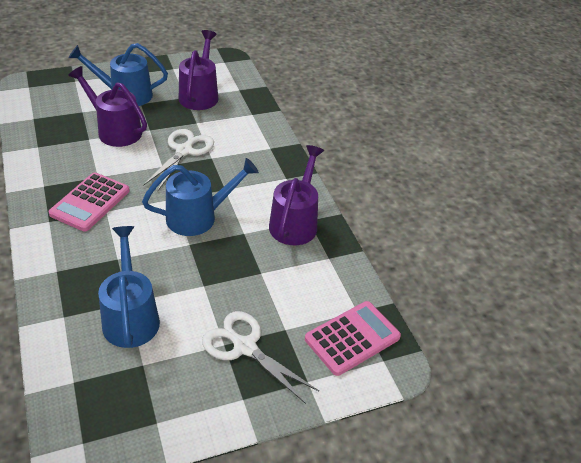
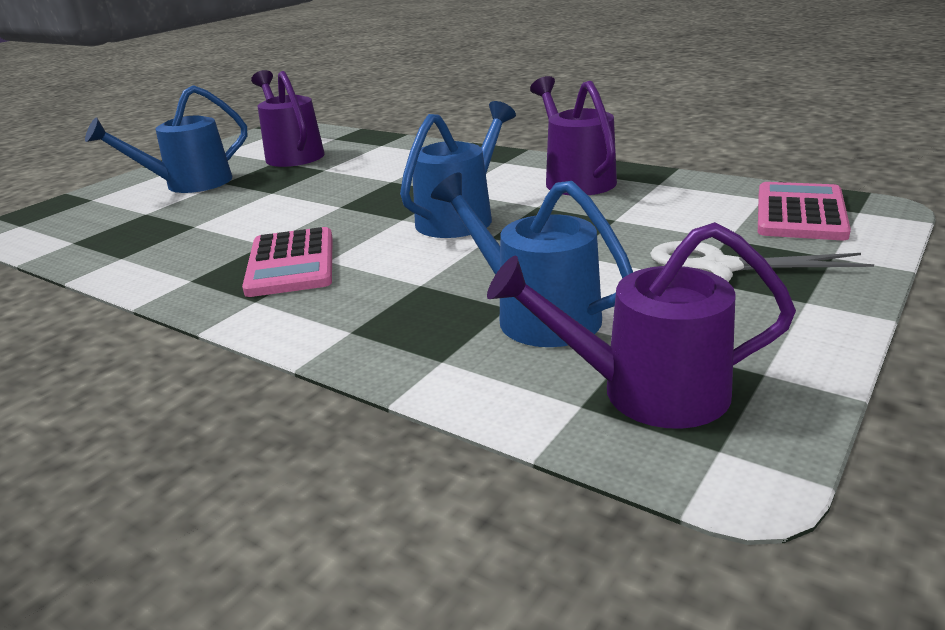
camera: 30 degrees left, 15 degrees down
(115, 130) = (222, 208): purple watering can -> purple watering can (645, 391)
(184, 151) = (347, 188): white scissors -> none

